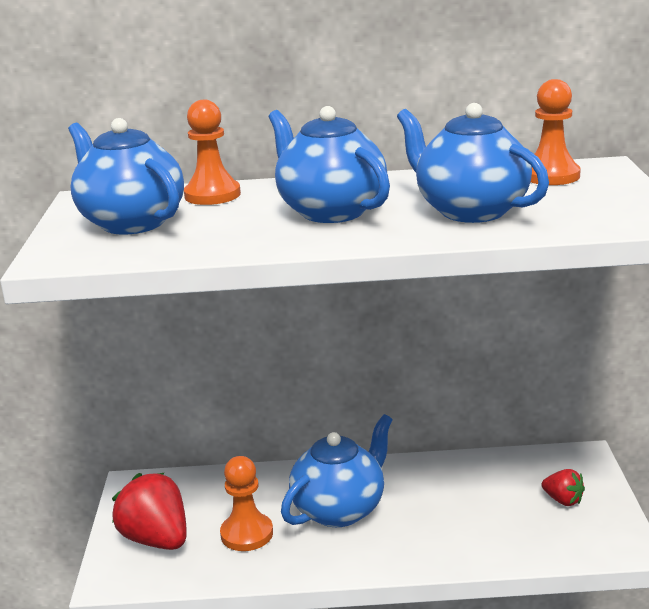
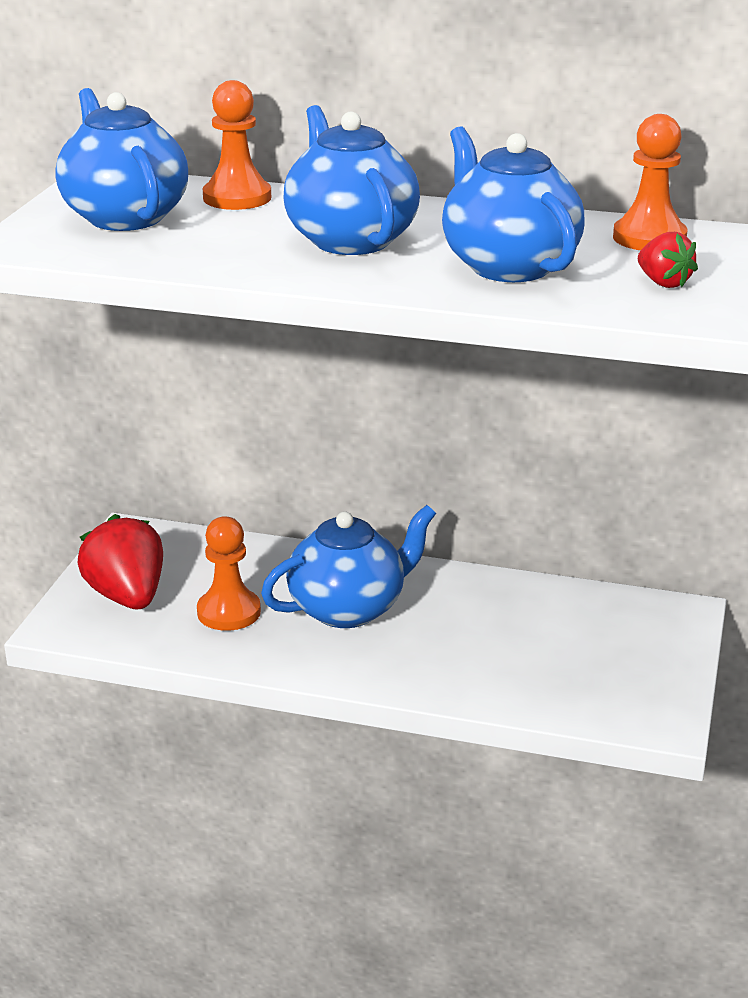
camera: 15 degrees right, 5 degrees up
(563, 500) = (621, 656): red strawberry -> red strawberry (663, 283)

